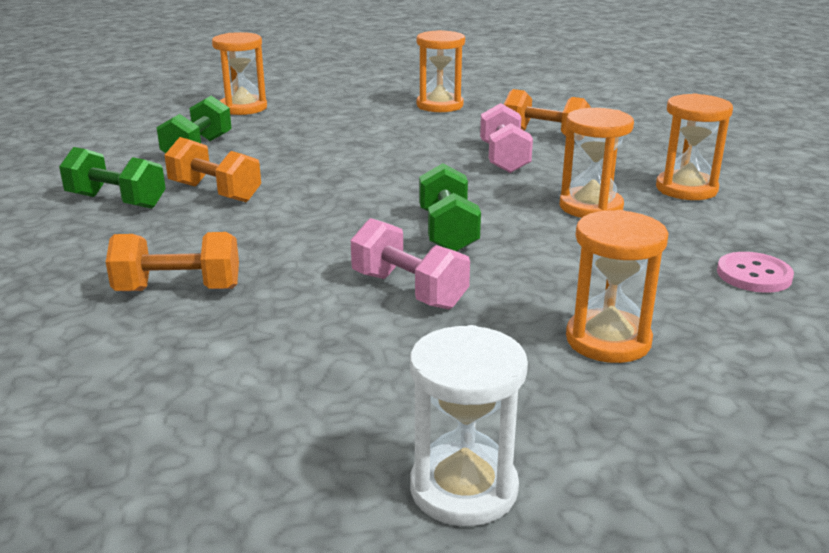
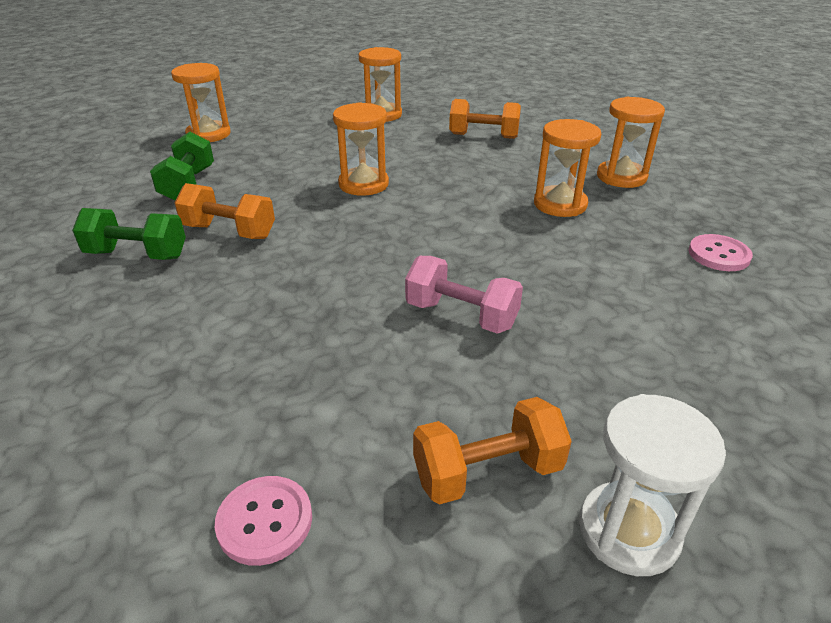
camera: 15 degrees left, 10 degrees up
(114, 418) = (265, 521): none -> pink button
(178, 290) = (250, 350): orange dumbbell -> orange dumbbell (487, 472)
(448, 231) = (460, 246): green dumbbell -> none
(504, 159) = (464, 164): pink dumbbell -> none
(608, 340) = (651, 340): orange hourglass -> orange hourglass (363, 184)

